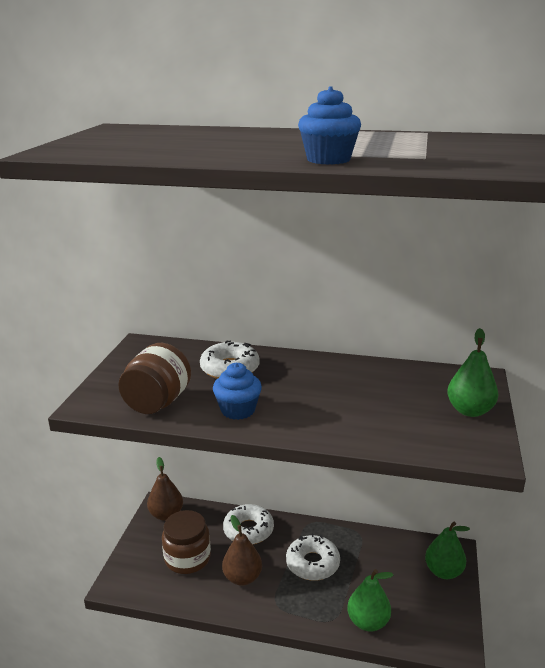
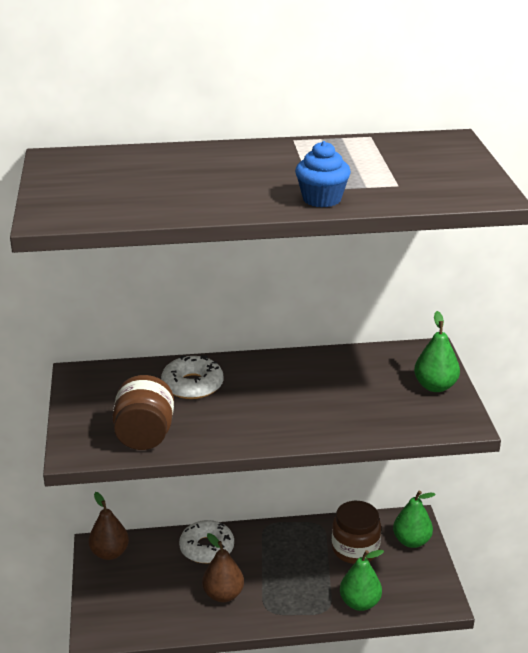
camera: 20 degrees left, 5 degrees up
(187, 558) = (157, 590): brown jar -> brown jar (355, 549)
(238, 410) = (228, 427): blue cupcake -> none
(312, 563) = (286, 564): white donut -> none

